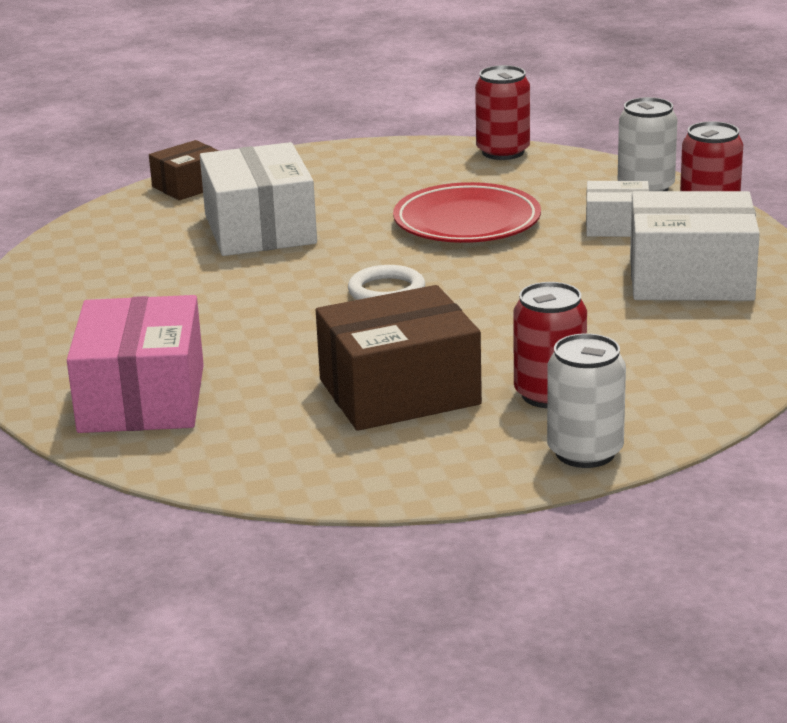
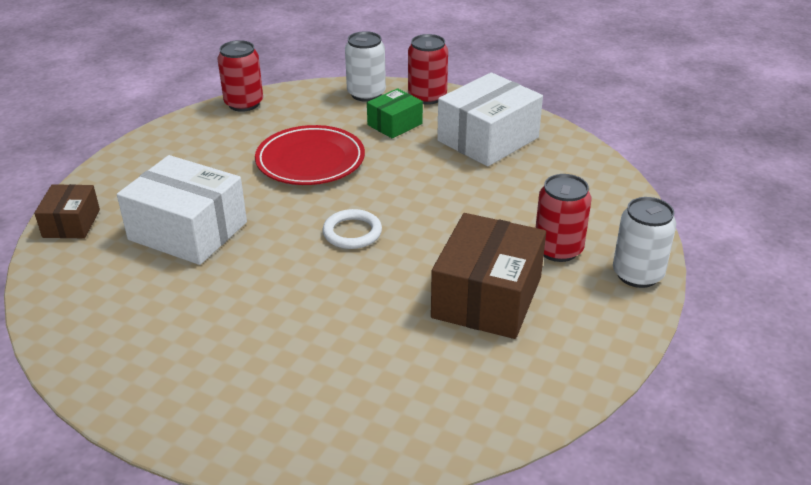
camera: 50 degrees left, 10 degrees up
(141, 398) = (351, 407): pink box -> none
(617, 226) = (395, 124): white box -> green box

